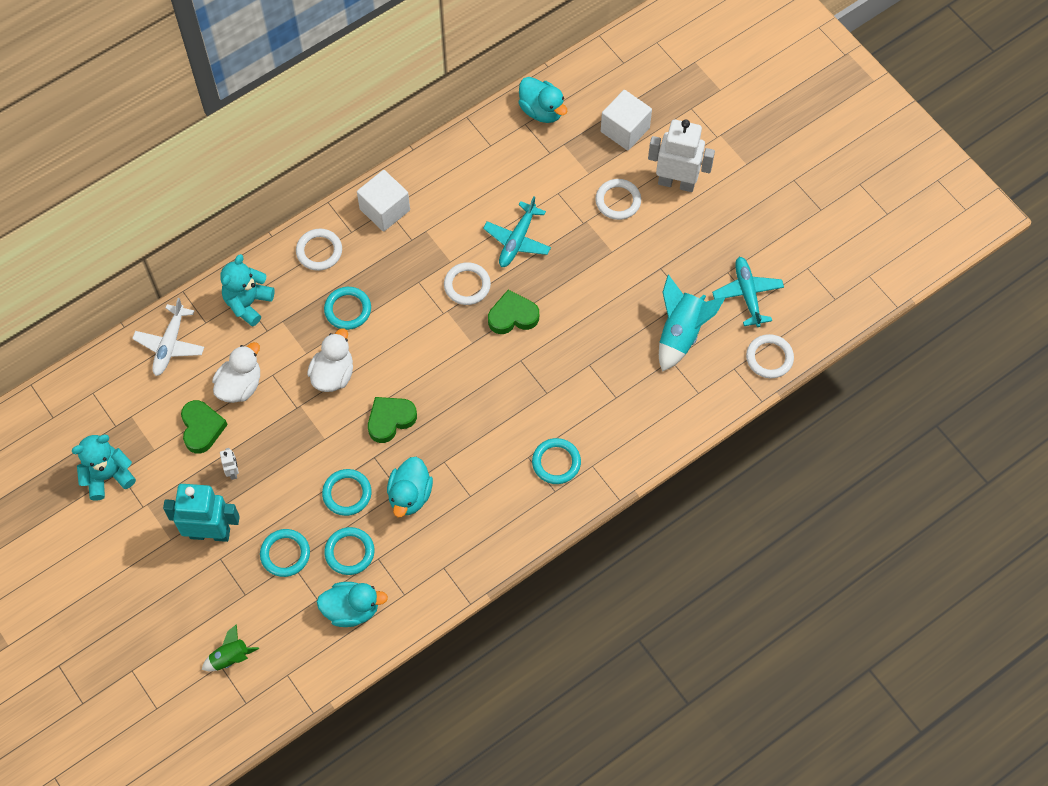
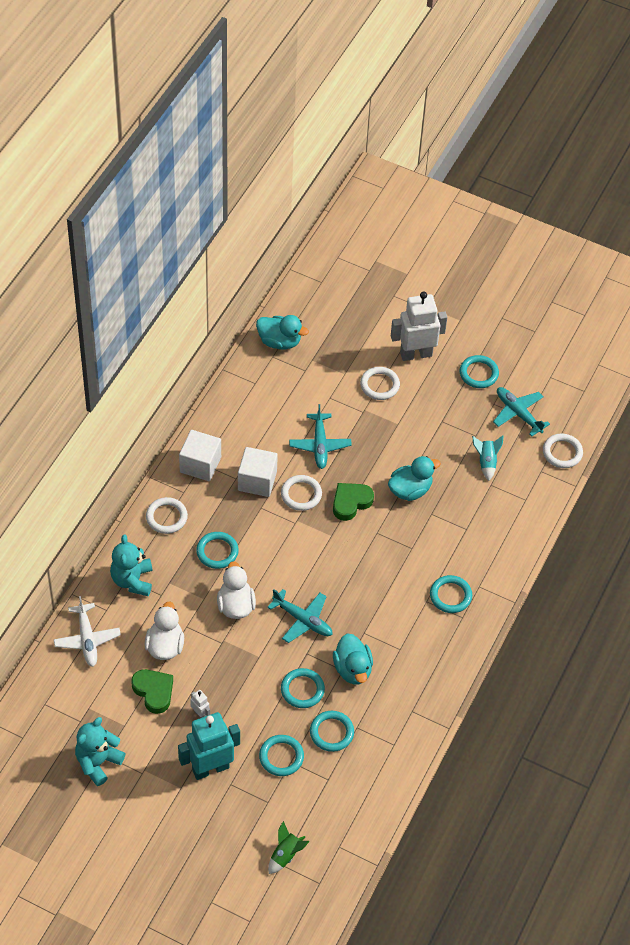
camera: 30 degrees left, 10 degrees down
(351, 609) = (360, 774): turquoise duck -> turquoise duck (410, 490)
(390, 420) = (302, 620): green heart -> turquoise plane
(625, 130) = (353, 331): white cube -> white cube (257, 481)
(681, 333) = (486, 462): turquoise rocket -> turquoise rocket, size x0.58
(731, 232) = (478, 373): none -> turquoise ring

